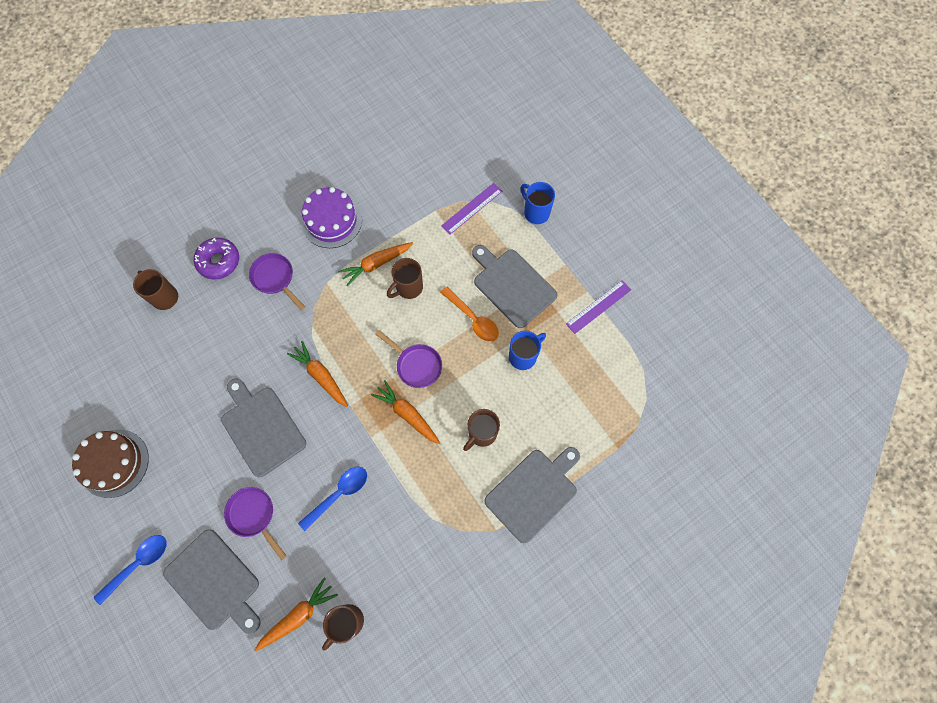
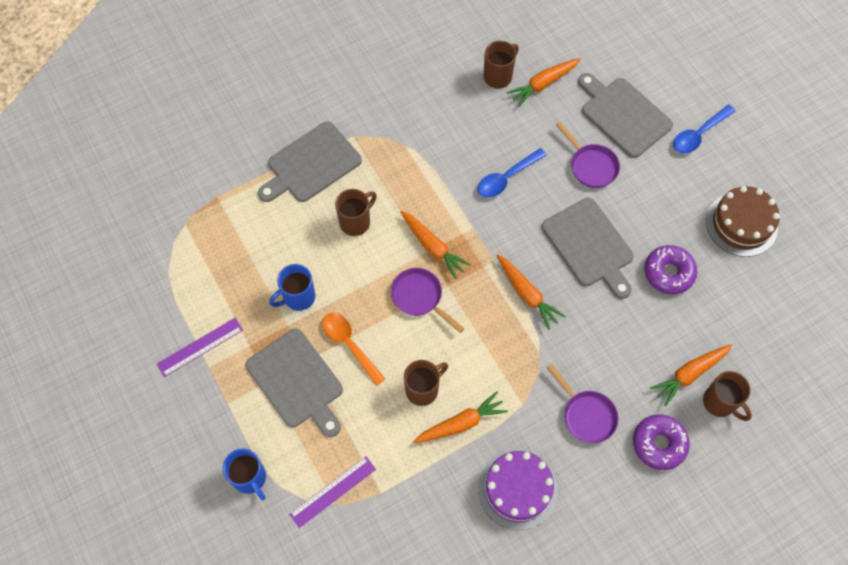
camera: 175 degrees left, 5 degrees down
(186, 318) = (690, 374): none -> orange carrot
(191, 407) = (668, 273): none -> purple donut

